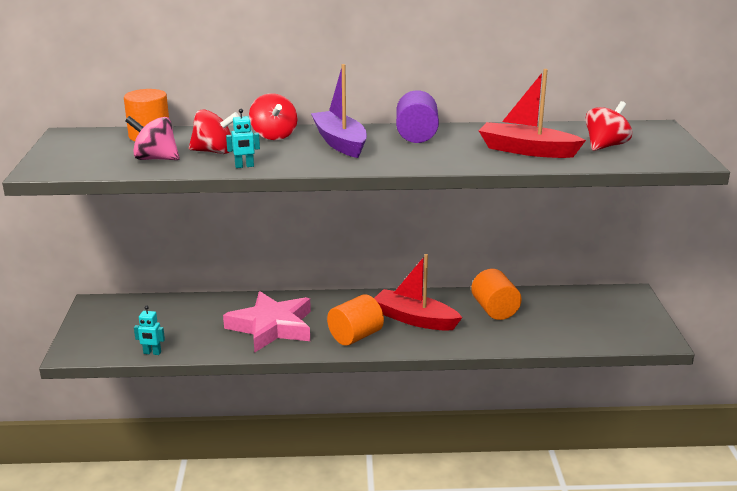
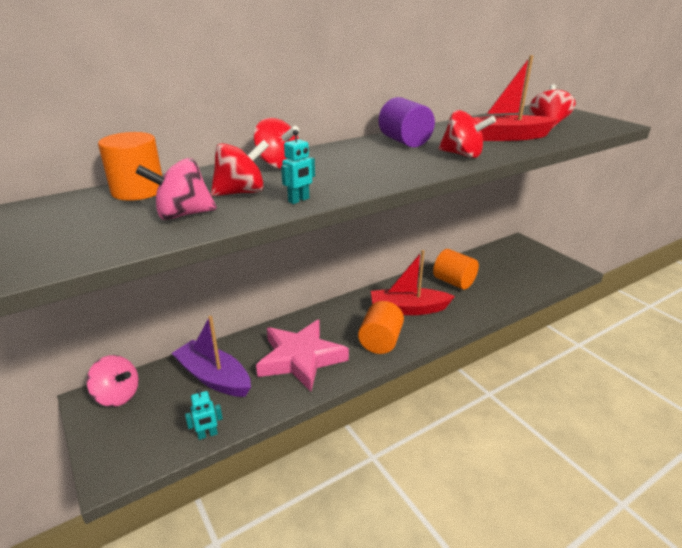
camera: 30 degrees left, 5 degrees up
(114, 307) = (117, 395): none -> pink spinning top
(340, 143) = (352, 159): purple boat -> purple boat (214, 377)
(444, 158) = (462, 155): none -> red spinning top

